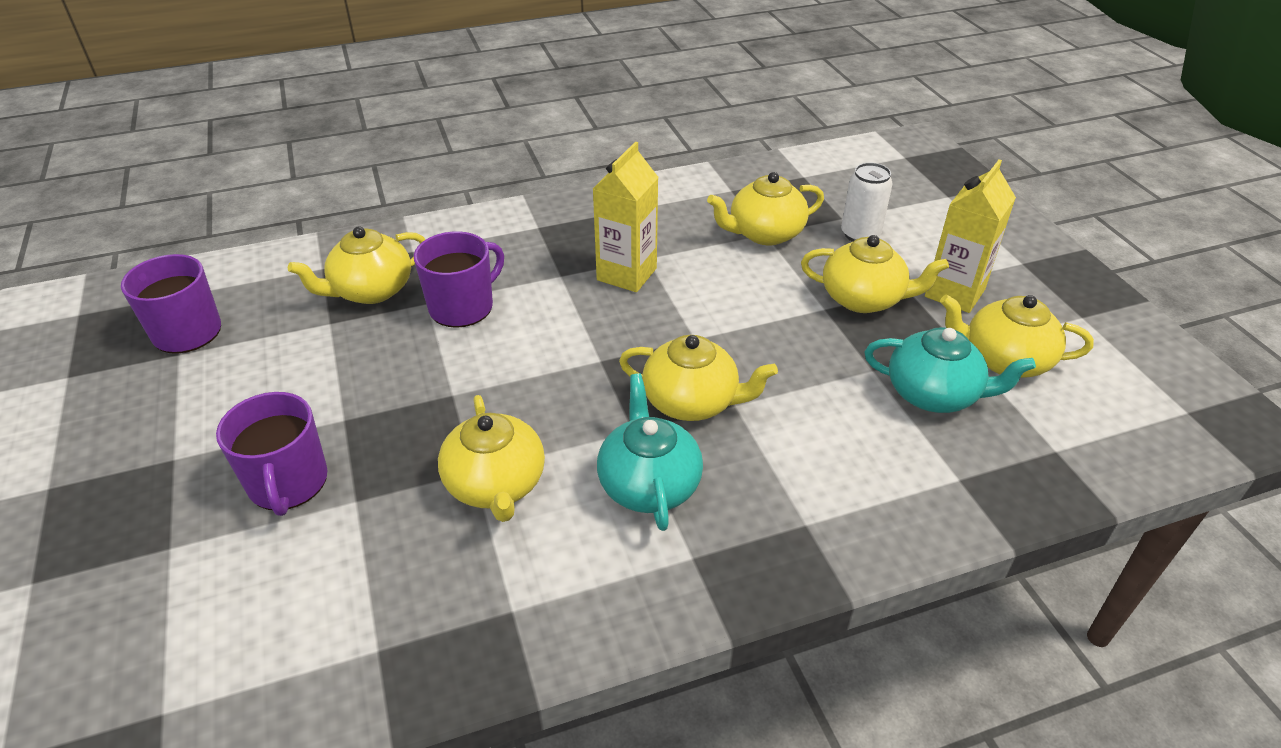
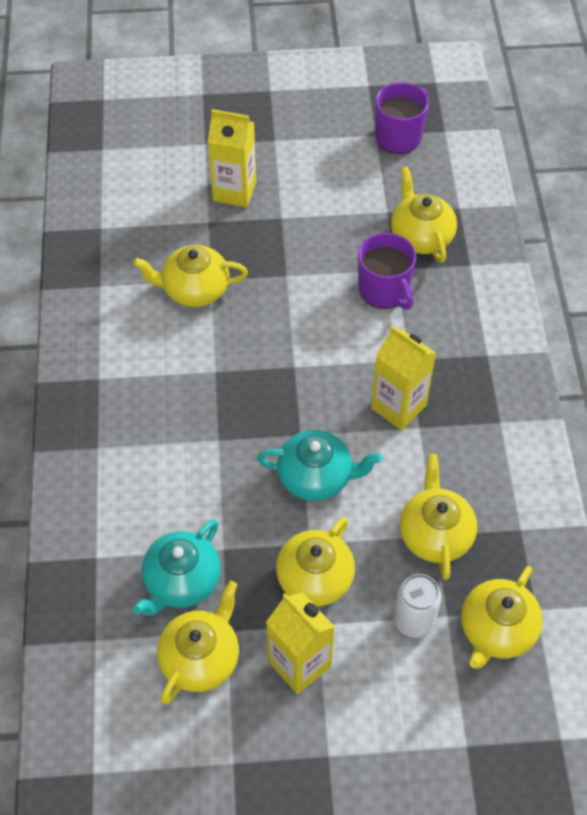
camera: 105 degrees right, 15 degrees up
(288, 483) = (234, 191): purple mug -> yellow carton
(649, 484) = (164, 369): turquoise teapot -> turquoise teapot (316, 477)
(692, 401) = (230, 413): yellow teapot -> yellow teapot (496, 630)

